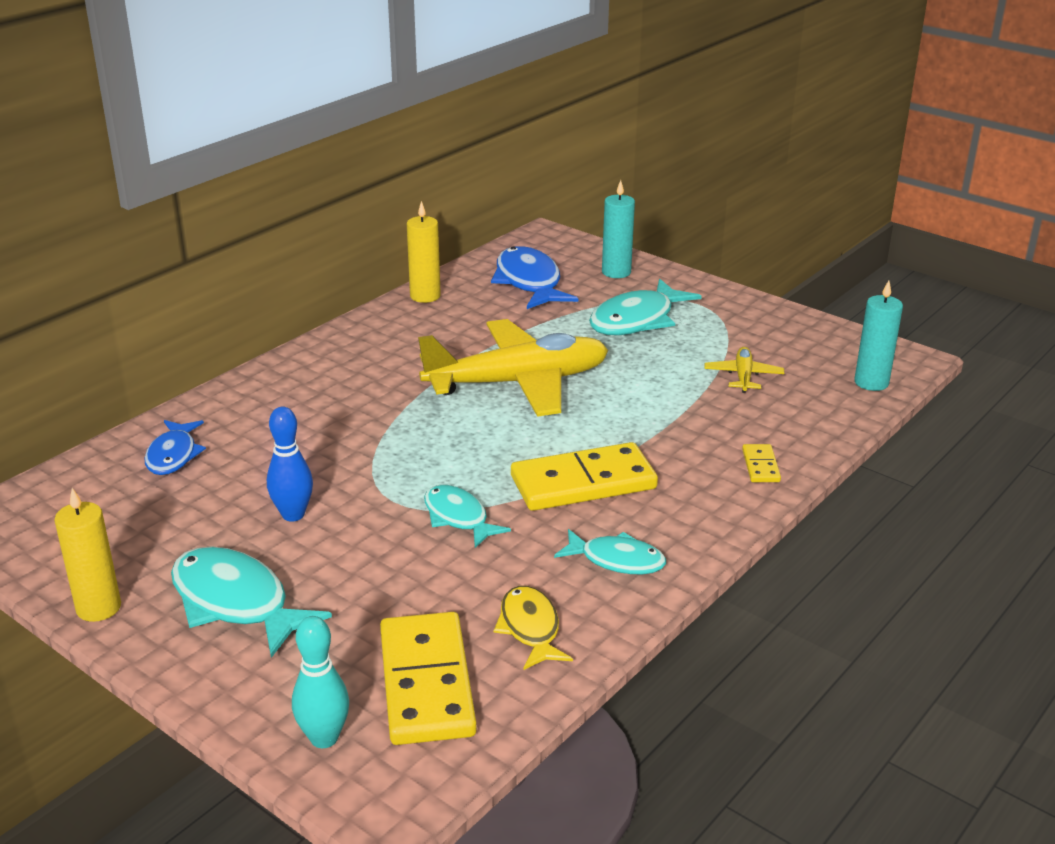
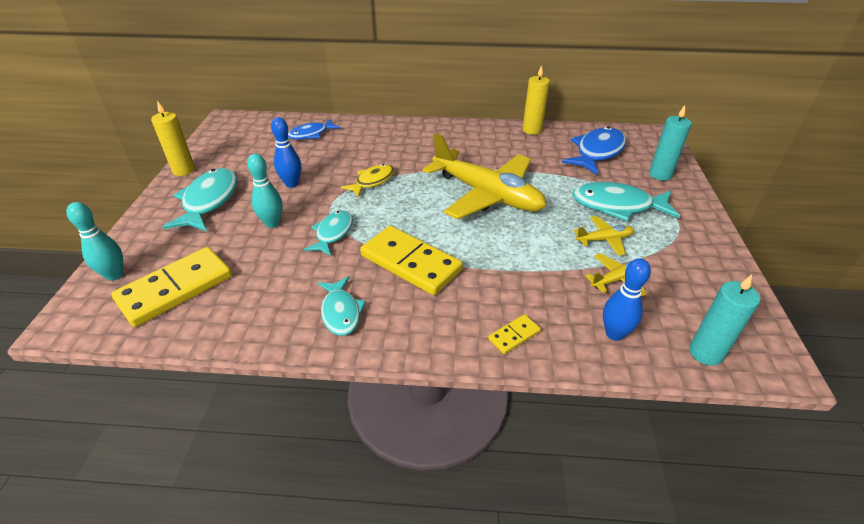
camera: 55 degrees right, 10 degrees up
(373, 560) = (272, 223): none -> turquoise bowling pin
(530, 628) = (247, 306): yellow fish -> yellow fish (372, 181)
(680, 354) = (604, 240): none -> yellow plane
(809, 413) = (614, 334): none -> blue bowling pin

